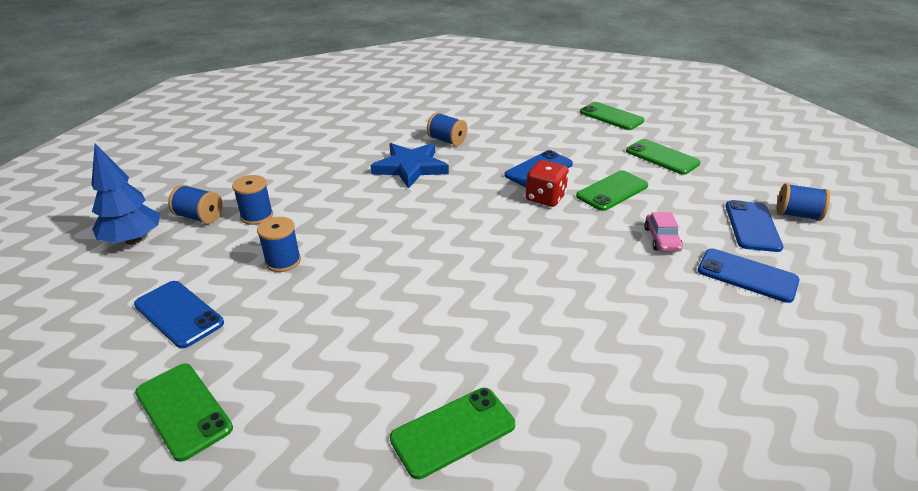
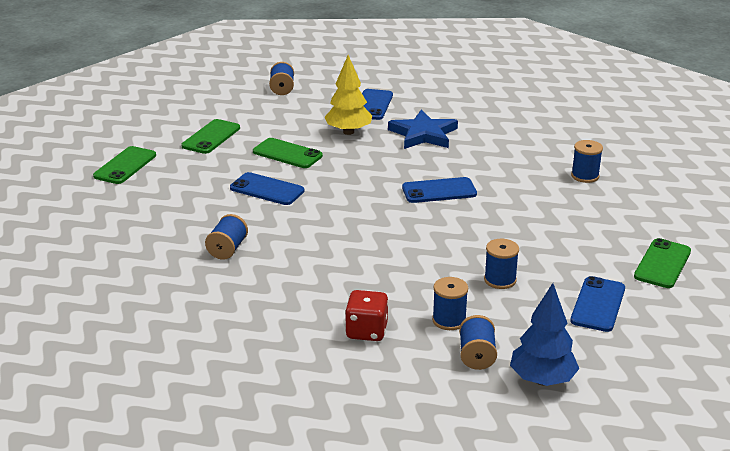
camera: 110 degrees left, 5 degrees down
(410, 167) = (301, 257): blue star -> blue star (423, 134)
(453, 431) = (585, 176): green phone -> blue spool
(545, 198) = (317, 180): red dice -> red dice (366, 331)
(661, 239) = (348, 132): pink car -> yellow tree
(752, 226) = (308, 103): blue phone -> blue phone (439, 191)

